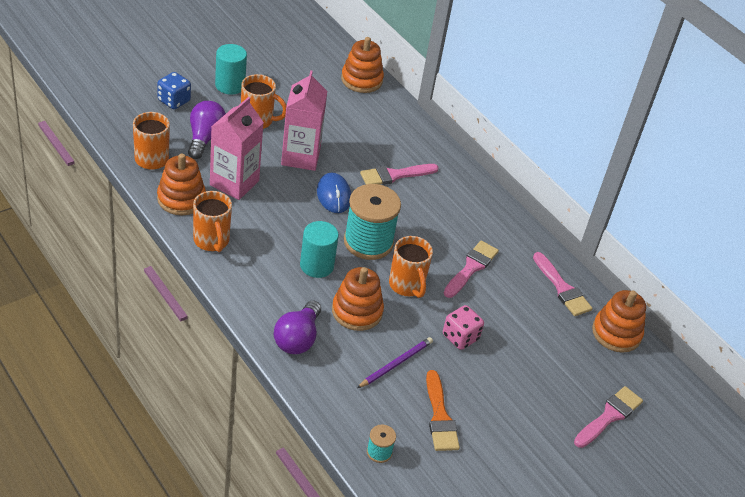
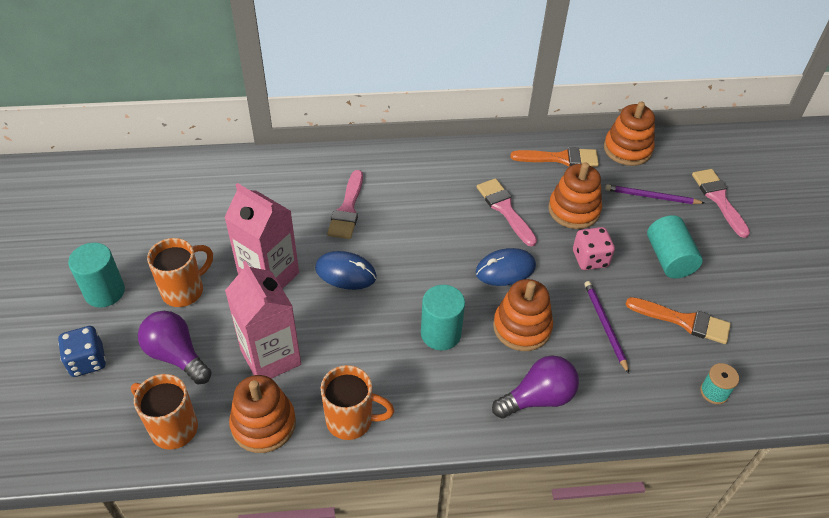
camera: 55 degrees left, 5 degrees up
(297, 338) = (538, 398): purple light bulb -> purple light bulb turned 75 degrees counterclockwise
(361, 80) = (188, 171): orange stacking toy -> orange stacking toy (574, 210)
(368, 242) = (430, 274): turquoise spool -> none
(407, 286) = (505, 269): orange mug -> blue mouse
(503, 392) = (669, 258): none -> turquoise cylinder
(562, 288) = (560, 158): pink brush -> orange brush
(569, 364) = (651, 197): none -> purple pencil

